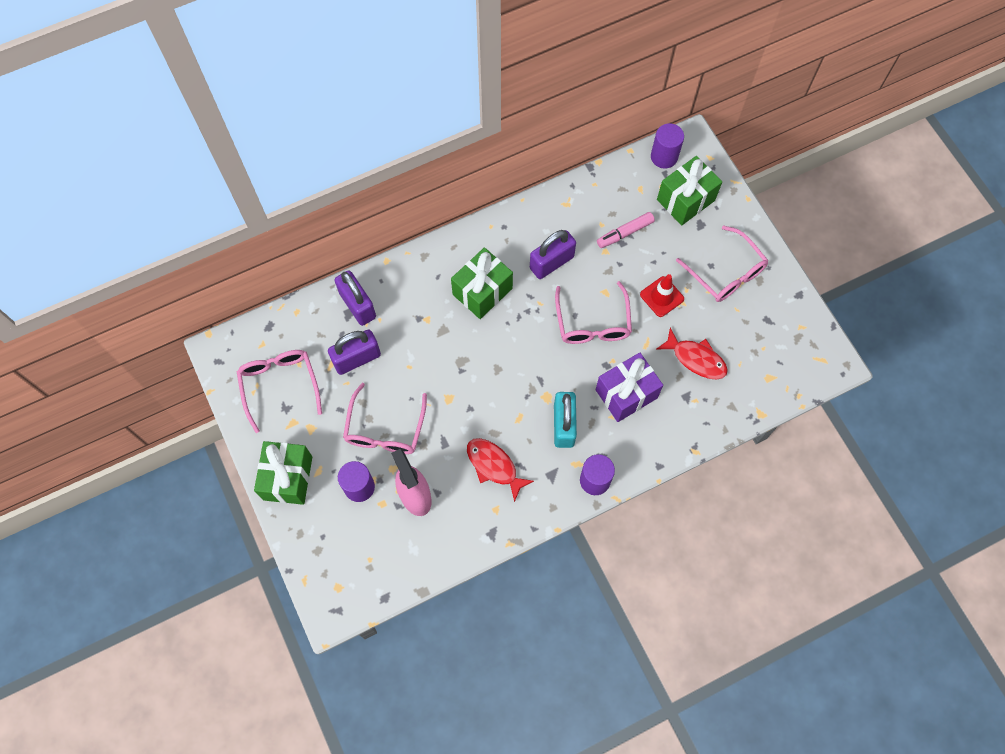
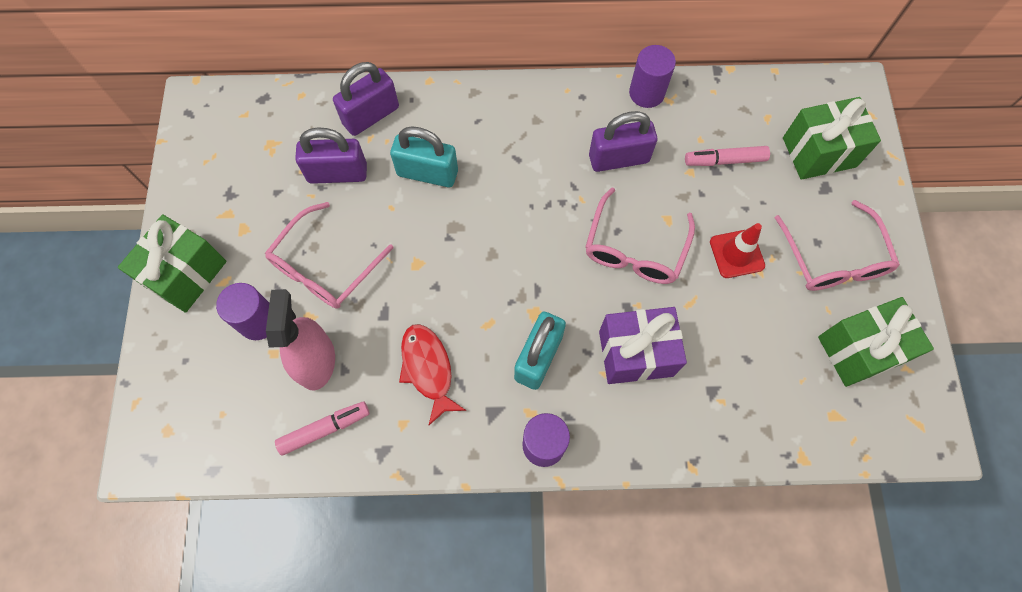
camera: 25 degrees right, 0 degrees up
(280, 386) = (237, 167): pink glasses -> none
(357, 305) = (371, 115): purple padlock -> purple padlock turned 60 degrees clockwise
(422, 330) = (427, 173): none -> turquoise padlock
(445, 536) = (324, 429): none -> pink marker
(482, 291) = (520, 158): green gift -> green gift (860, 350)
(664, 157) = (814, 93): purple cylinder -> purple cylinder (646, 93)
(696, 359) = (746, 349): red fish -> none

